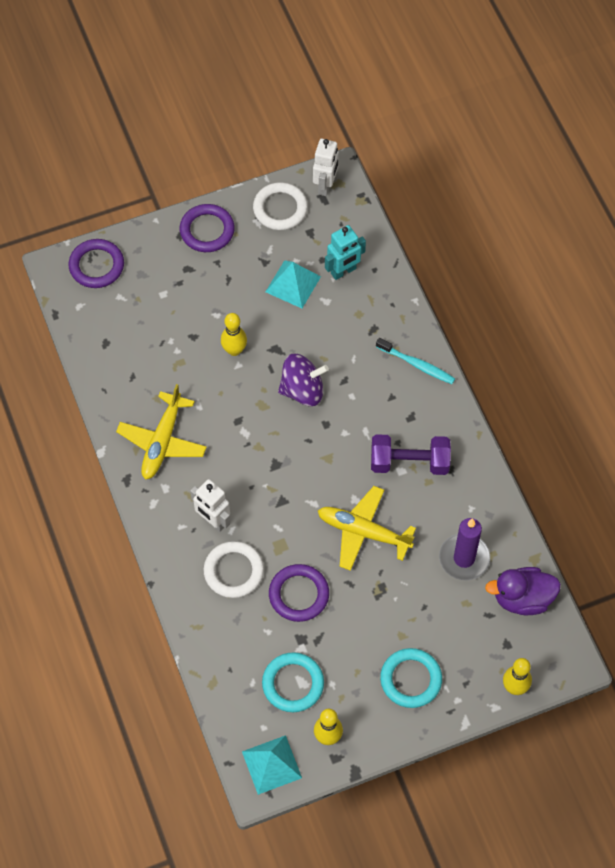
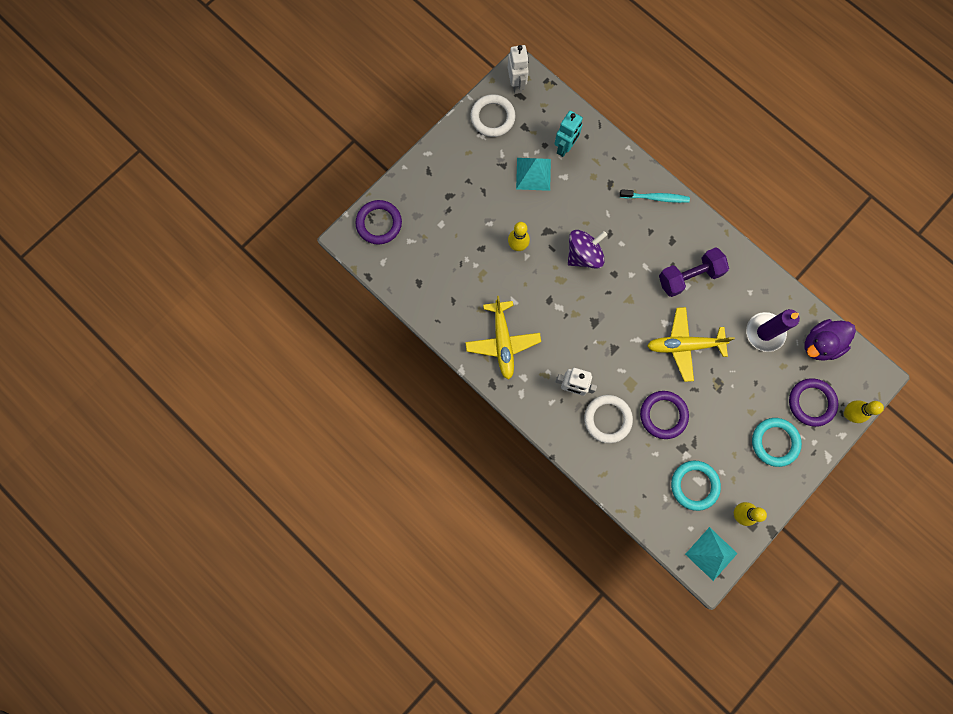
camera: 25 degrees left, 15 degrees up
(207, 230) = (447, 158): purple ring -> purple ring (811, 402)

